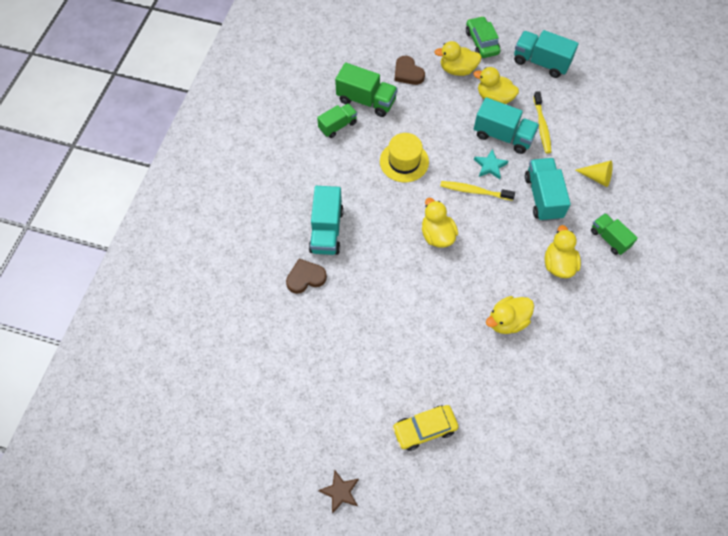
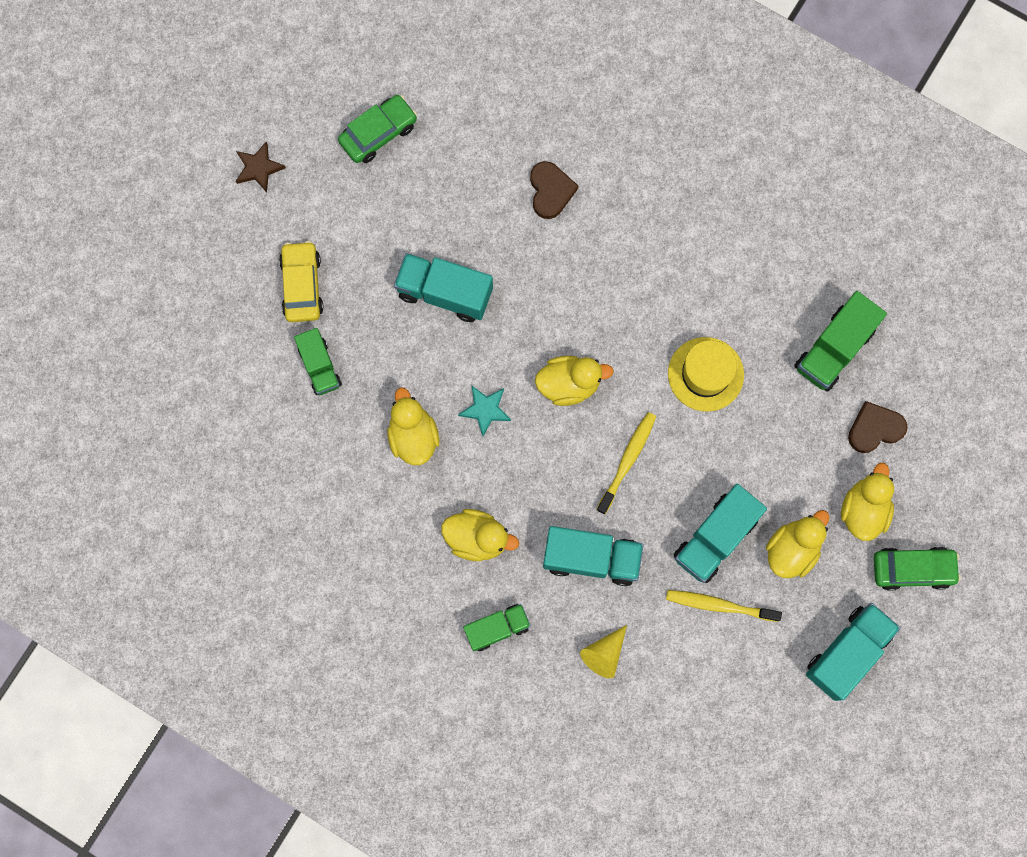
camera: 105 degrees right, 15 degrees up
(289, 406) = (378, 133): none -> green car
(326, 230) = (616, 235): turquoise truck -> turquoise truck (445, 293)
(338, 126) = (795, 294): green truck -> green truck (320, 367)
(490, 166) = (666, 499): turquoise star -> turquoise star (485, 410)

